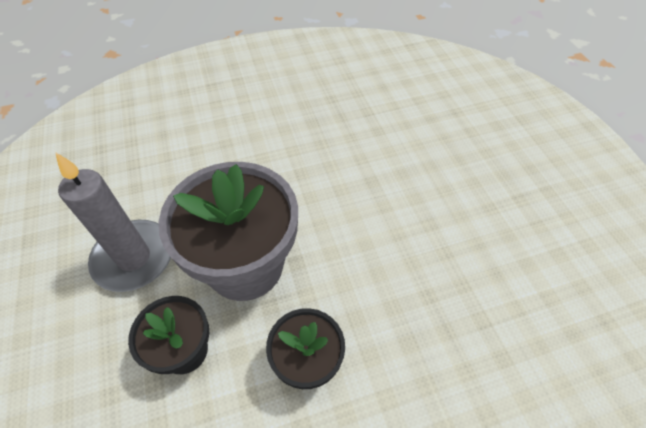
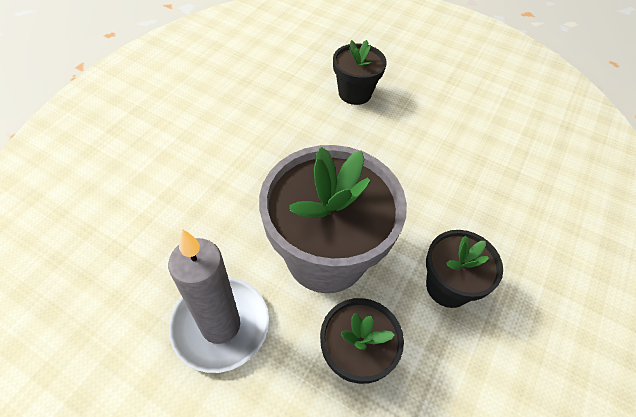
camera: 45 degrees left, 0 degrees up
(409, 156) = (355, 93): none -> black flower pot

